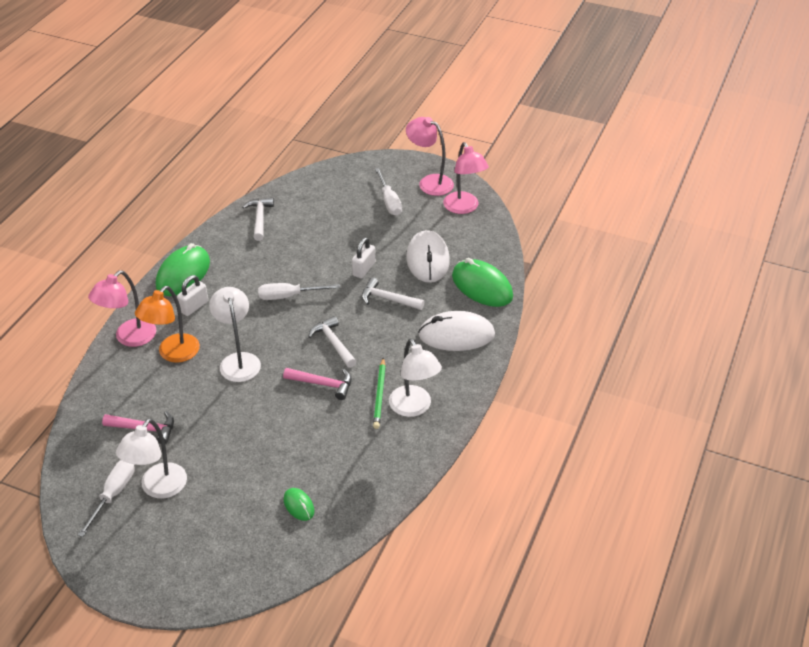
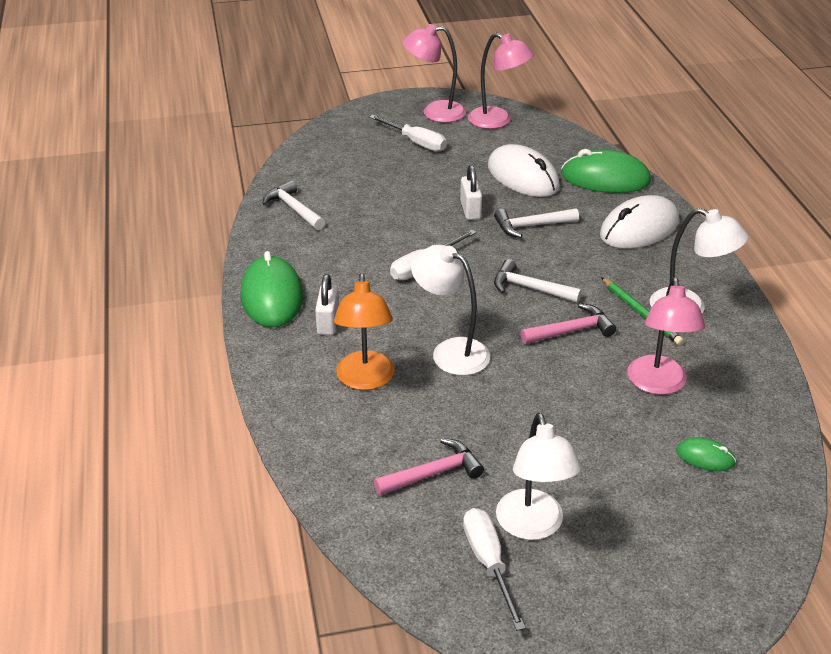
camera: 35 degrees left, 5 degrees down
(129, 338) = (289, 389): pink lamp -> pink lamp (658, 384)

